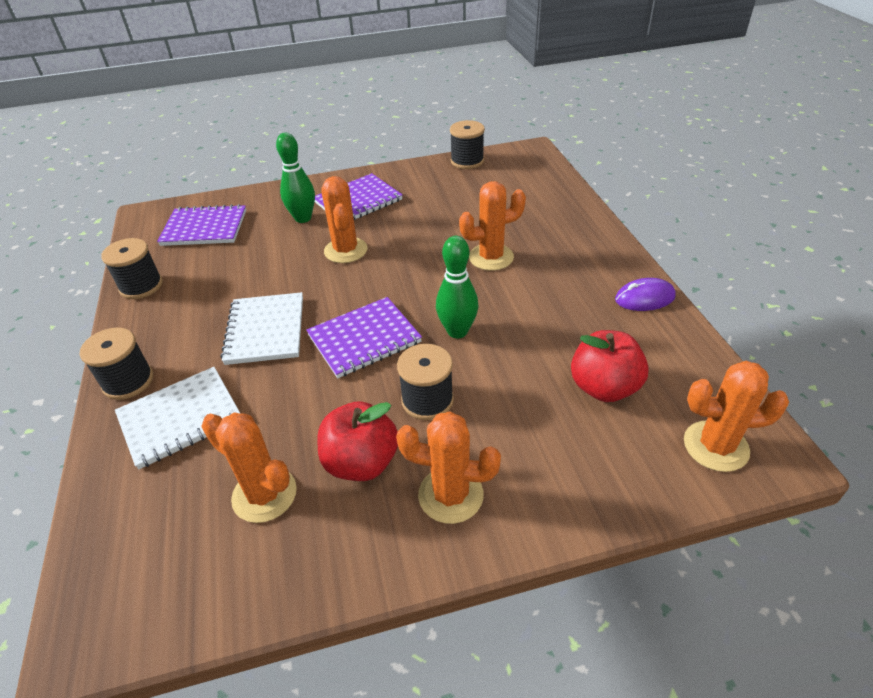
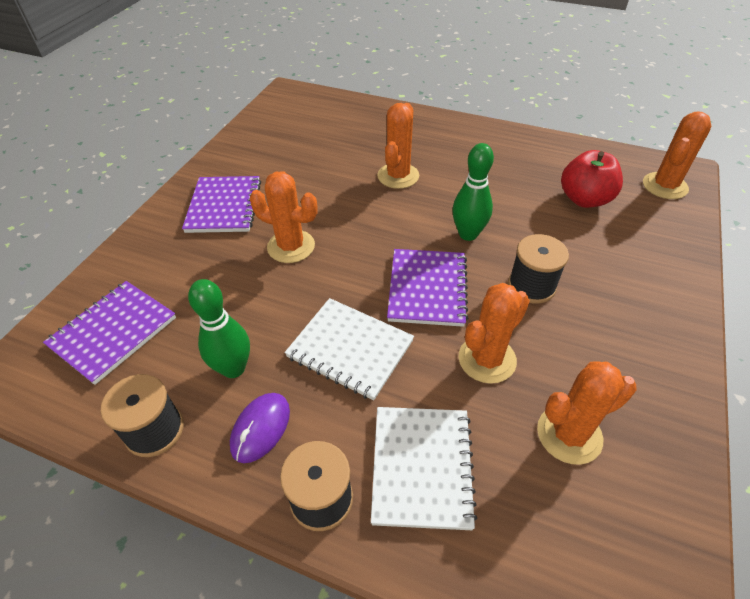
camera: 55 degrees left, 5 degrees up
(303, 218) = (201, 252): green bowling pin -> green bowling pin (233, 368)
(361, 462) = (572, 354): red apple -> none
(450, 495) = (636, 319): orange cactus -> orange cactus (487, 359)
(467, 161) = (254, 124): black spool -> none
(644, 298) = (515, 139): purple mouse -> purple mouse (260, 428)

